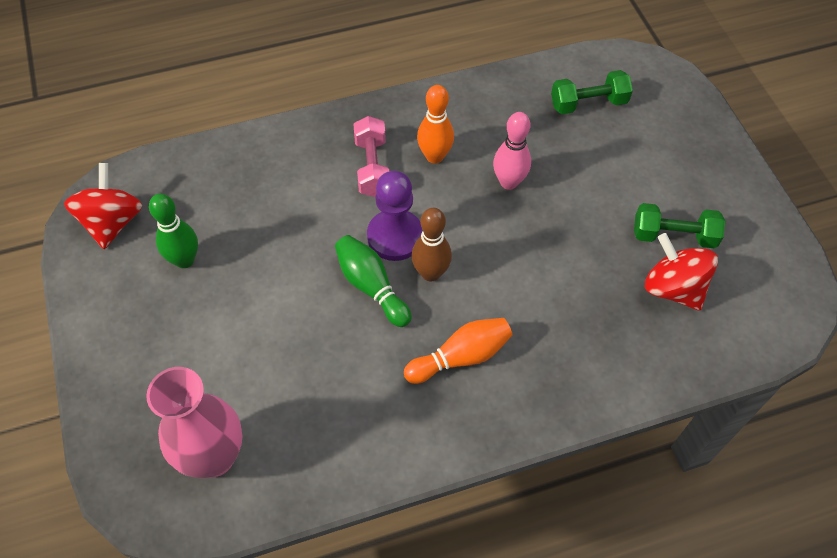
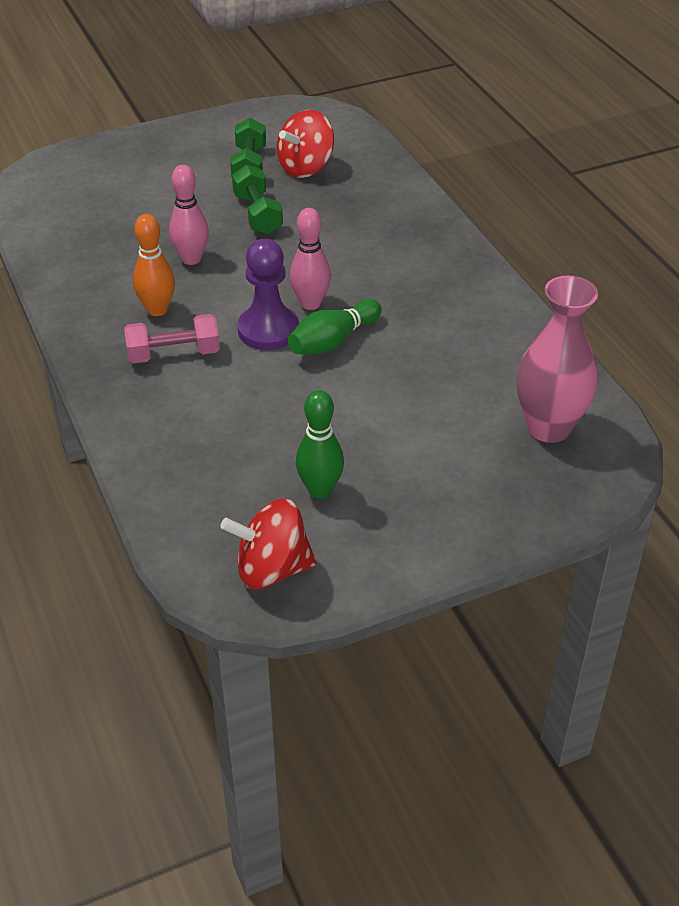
camera: 95 degrees left, 15 degrees down
(430, 273) = (310, 303): brown bowling pin -> pink bowling pin
(461, 357) = (401, 280): orange bowling pin -> none
(588, 103) = (84, 211): green dumbbell -> green dumbbell (258, 214)

